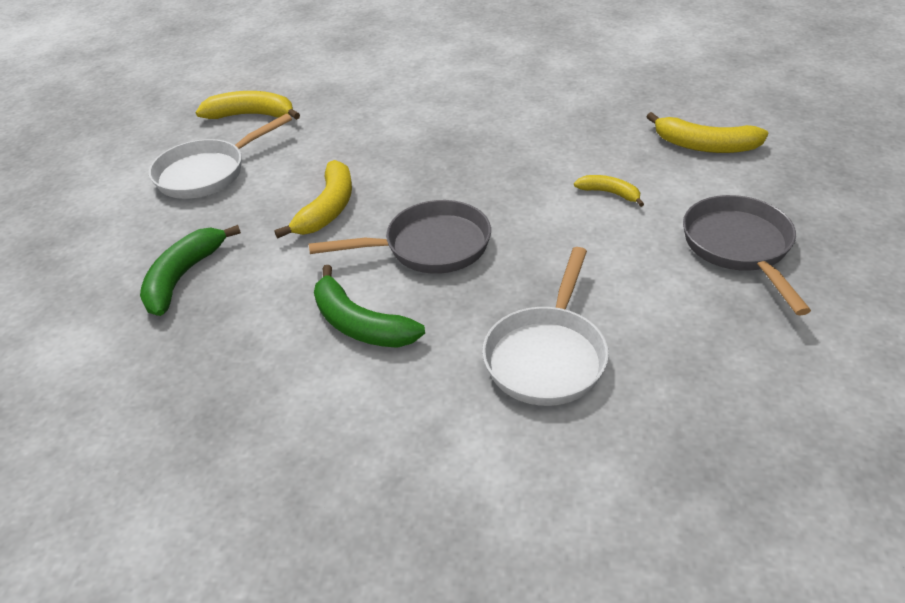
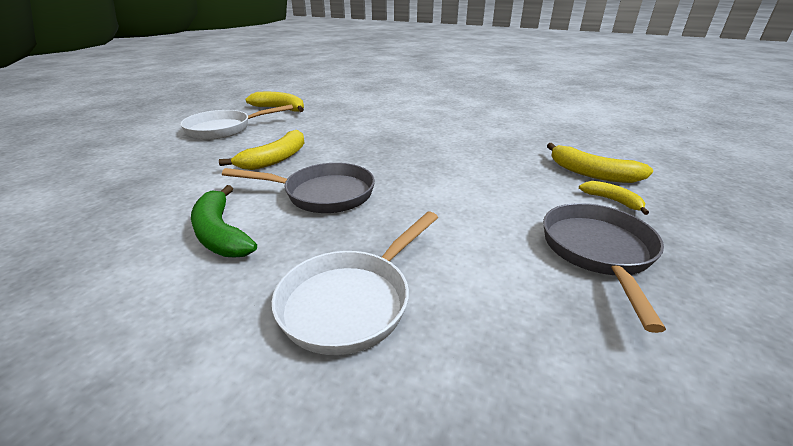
camera: 15 degrees right, 10 degrees down
(183, 277) = (143, 177): green banana -> none
(610, 193) = (492, 189): yellow banana -> yellow banana (612, 200)

